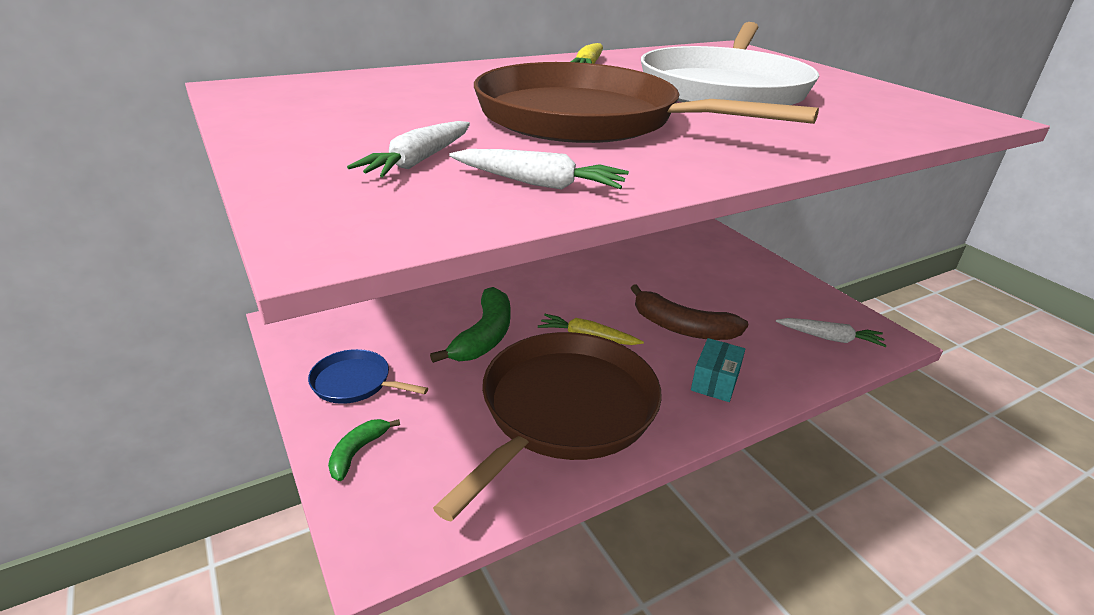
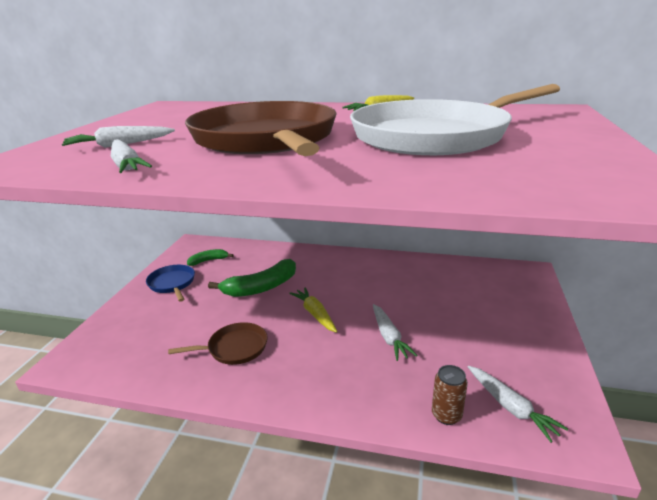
camera: 45 degrees right, 5 degrees down
(357, 452) = (125, 316): green banana -> green banana (208, 261)
(563, 410) = (234, 348): brown pan -> brown pan, size x0.45
(682, 327) = (389, 337): brown banana -> white carrot
(715, 381) = (353, 383): turquoise box -> none
(806, 366) = (446, 415): none -> brown can

